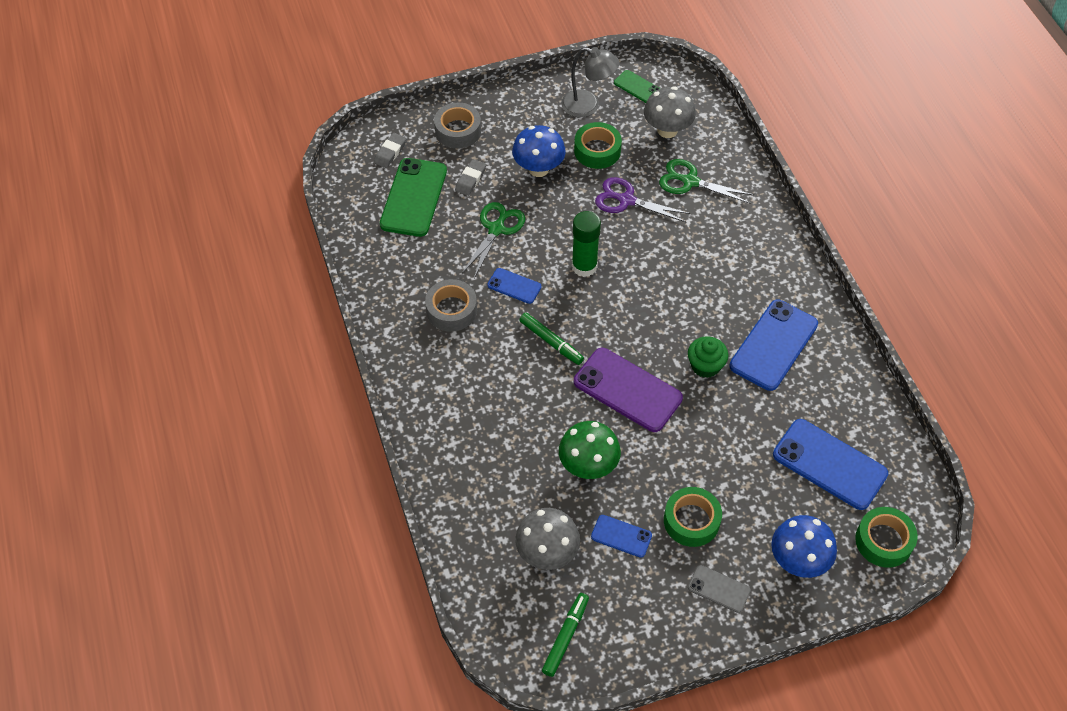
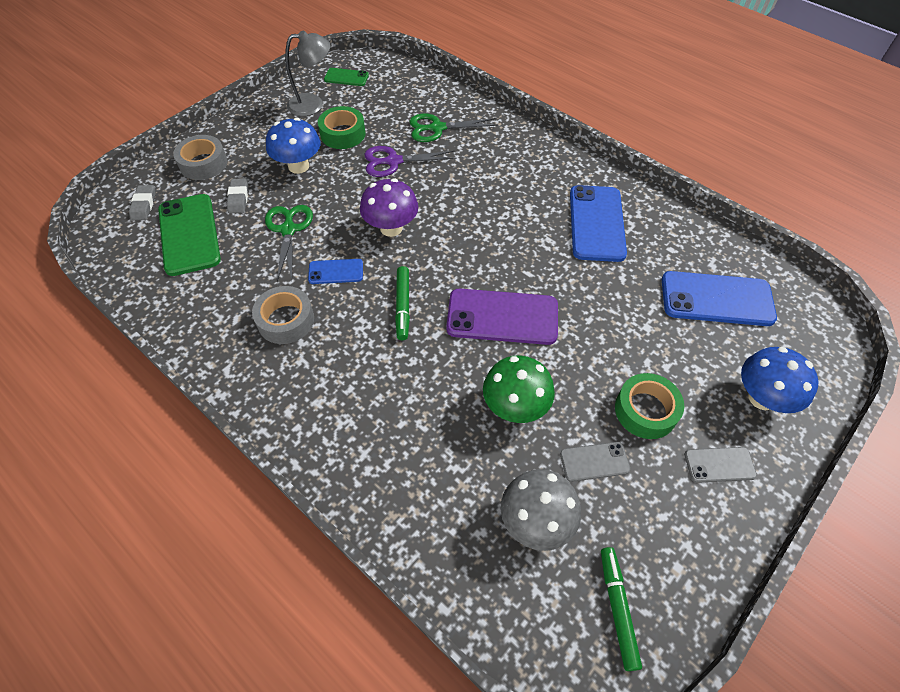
camera: 30 degrees left, 0 degrees up
(551, 342) = (403, 306): green marker -> green marker turned 75 degrees clockwise
(584, 266) = (391, 228): green glue stick -> purple mushroom
(621, 536) = (594, 462): blue phone -> grey phone
(667, 130) = (392, 99): grey mushroom -> none
(705, 366) = (554, 265): green cupcake -> none
(883, 541) = (811, 343): green tape -> none

